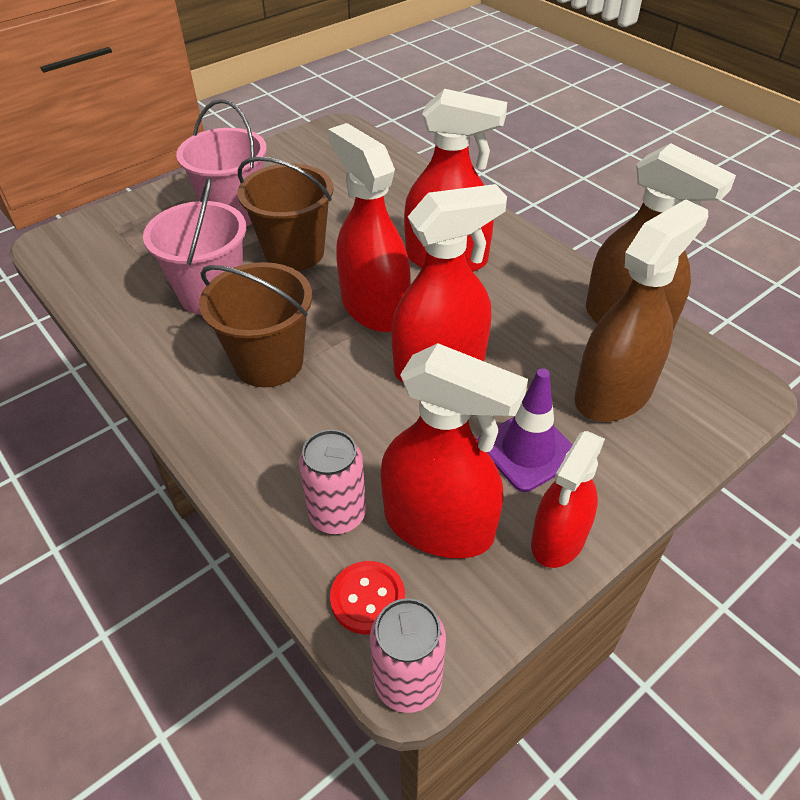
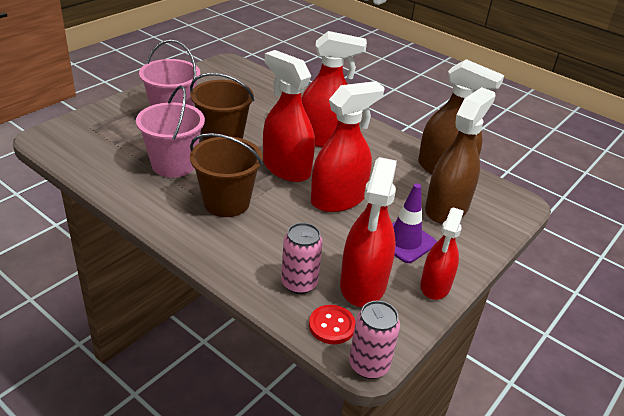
camera: 15 degrees left, 10 degrees down
(439, 525) = (363, 284): red spray bottle -> red spray bottle turned 90 degrees clockwise

